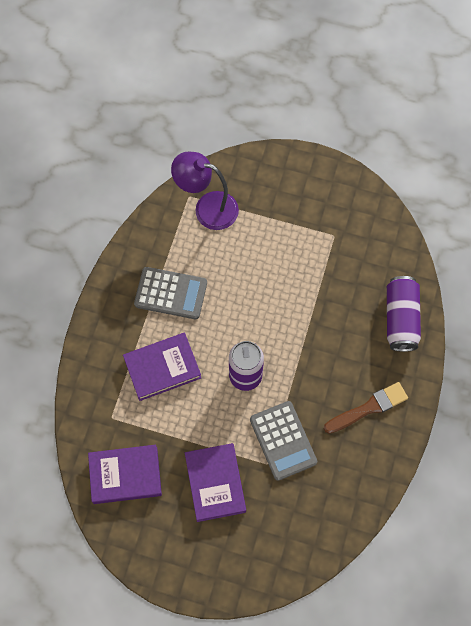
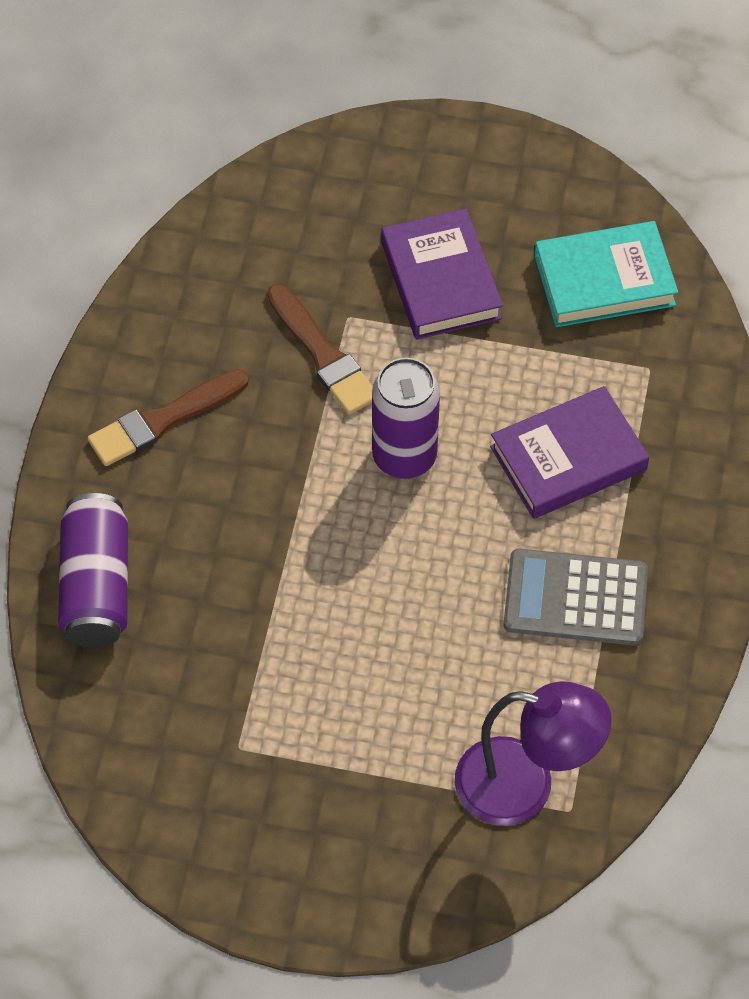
camera: 175 degrees right, 10 degrees down
(125, 475) = (604, 280): purple book -> turquoise book
(283, 440) = (323, 355): grey calculator -> brown brush

